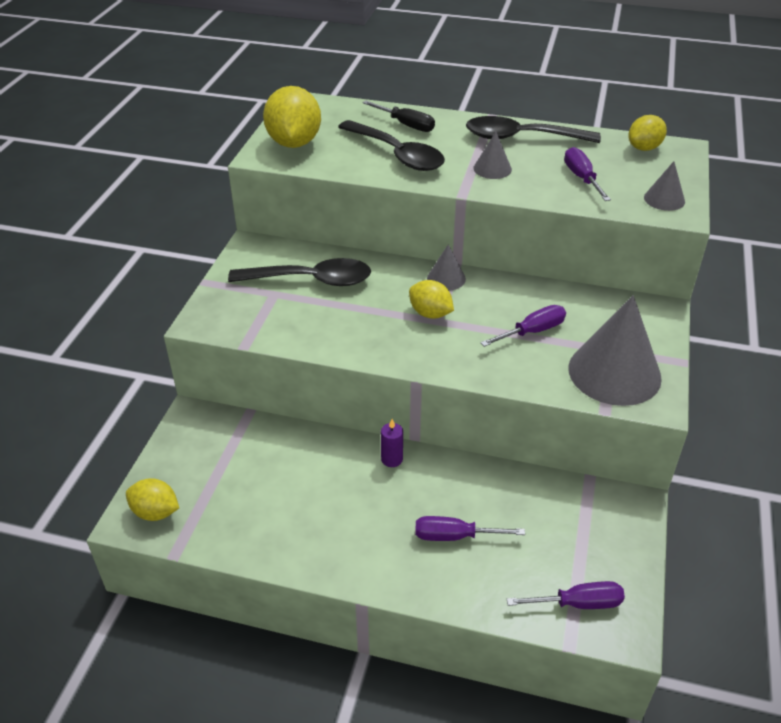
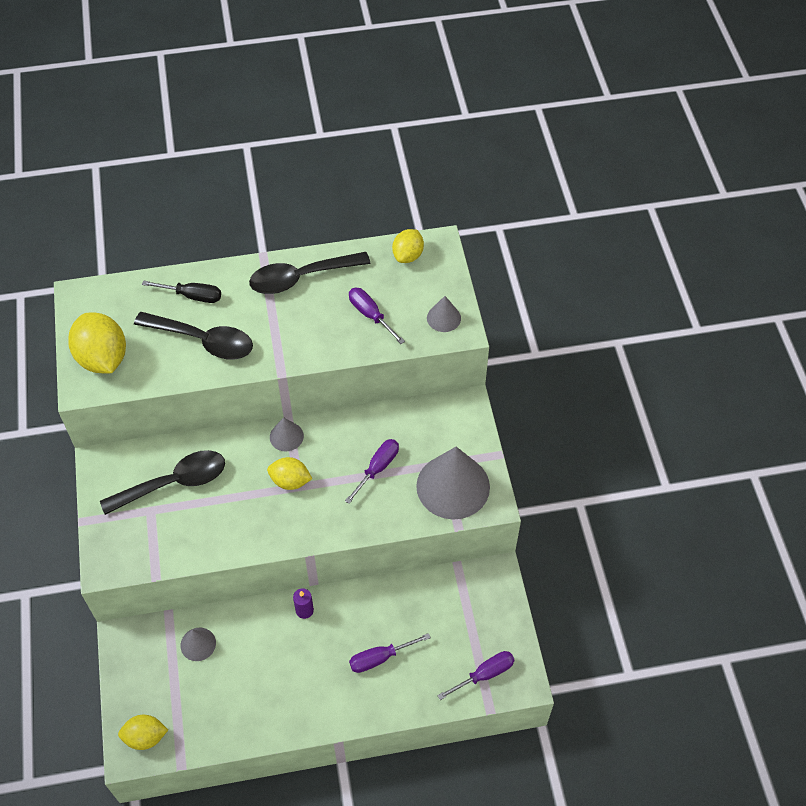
camera: 25 degrees left, 15 degrees up
(492, 168) = (292, 329): grey cone -> grey cone (198, 644)

